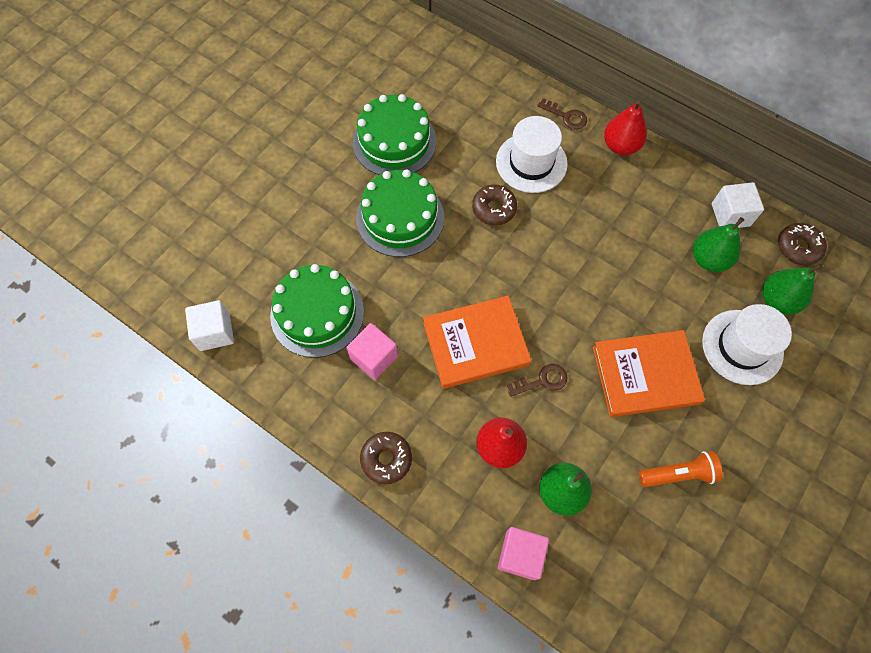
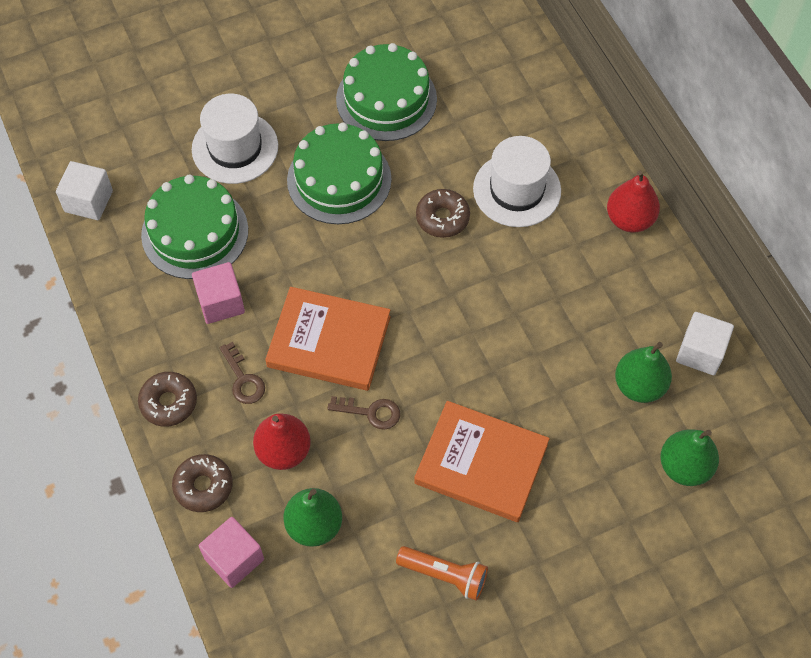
camera: 30 degrees right, 5 degrees down
(566, 116) = (591, 159): brown key -> brown key (243, 379)
(742, 347) = (608, 492): white hat -> white hat (235, 148)
(798, 247) = (753, 426): brown donut -> brown donut (203, 486)

